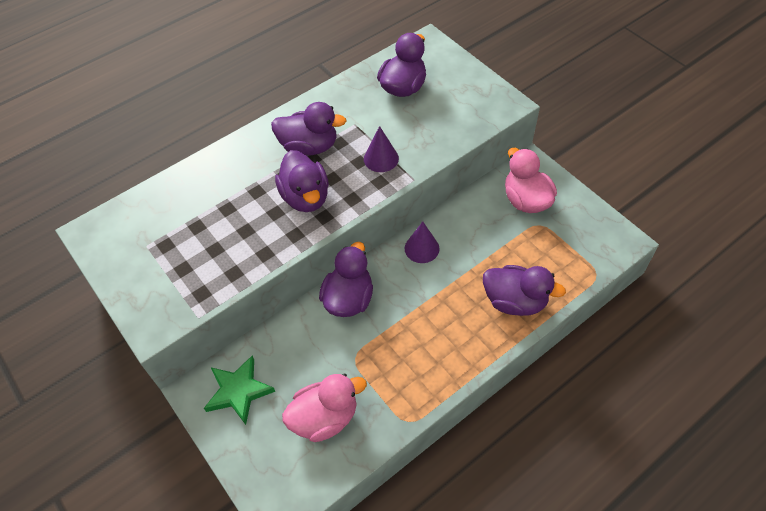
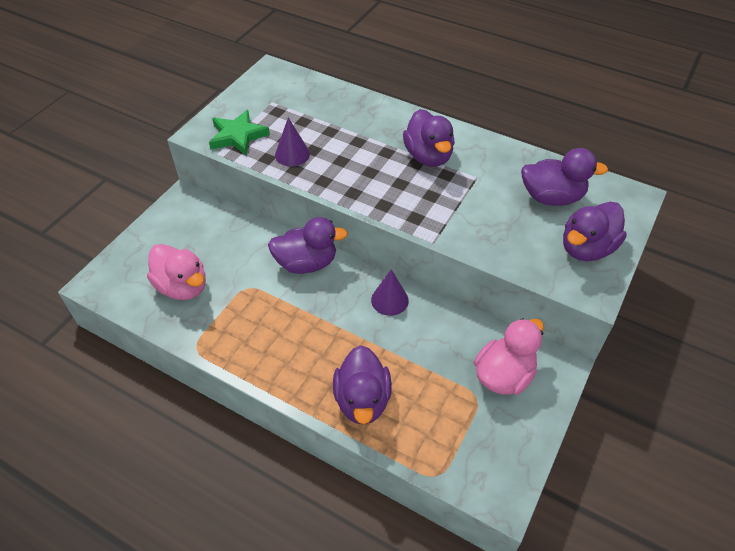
camera: 65 degrees right, 5 degrees down
(238, 391) = (190, 223): green star -> green star (238, 136)
(305, 197) = (368, 173): purple duck -> purple duck (586, 248)
(381, 158) = (445, 210): purple cone -> purple cone (292, 154)

